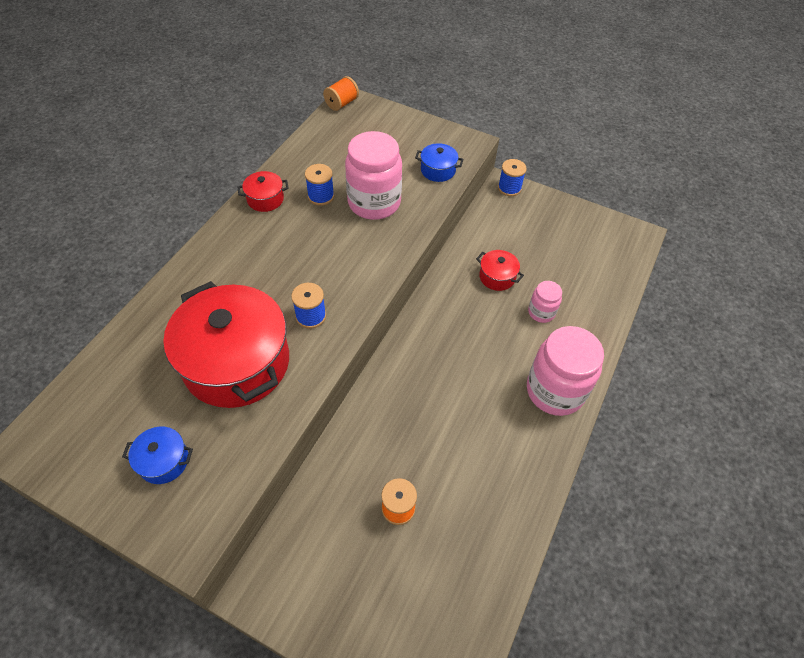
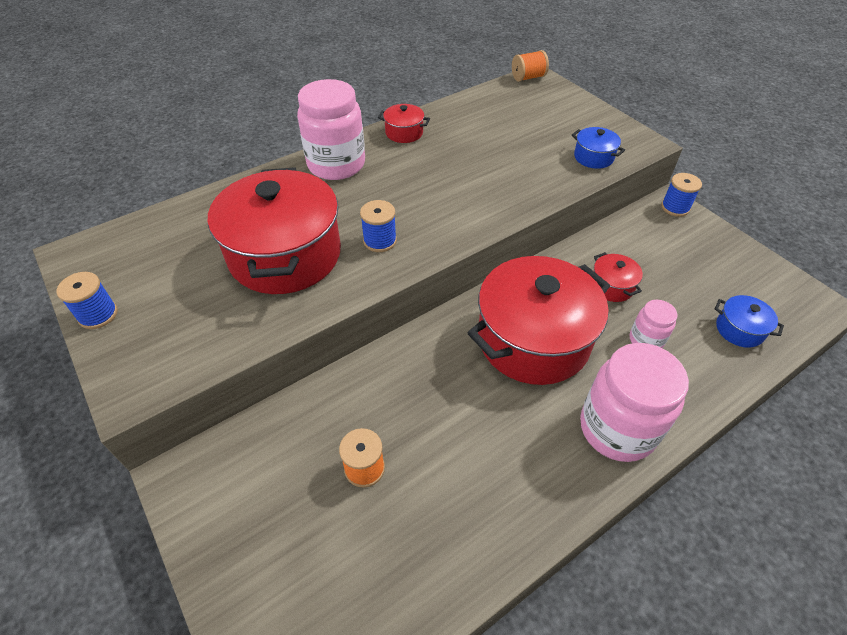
camera: 30 degrees right, 5 degrees down
(164, 461) = (165, 311): blue pot -> blue pot (739, 329)
(321, 196) = (458, 145): blue spool -> blue spool (98, 315)
(374, 203) = (507, 166): pink jar -> pink jar (336, 165)
(463, 347) = (533, 339): none -> red pot

